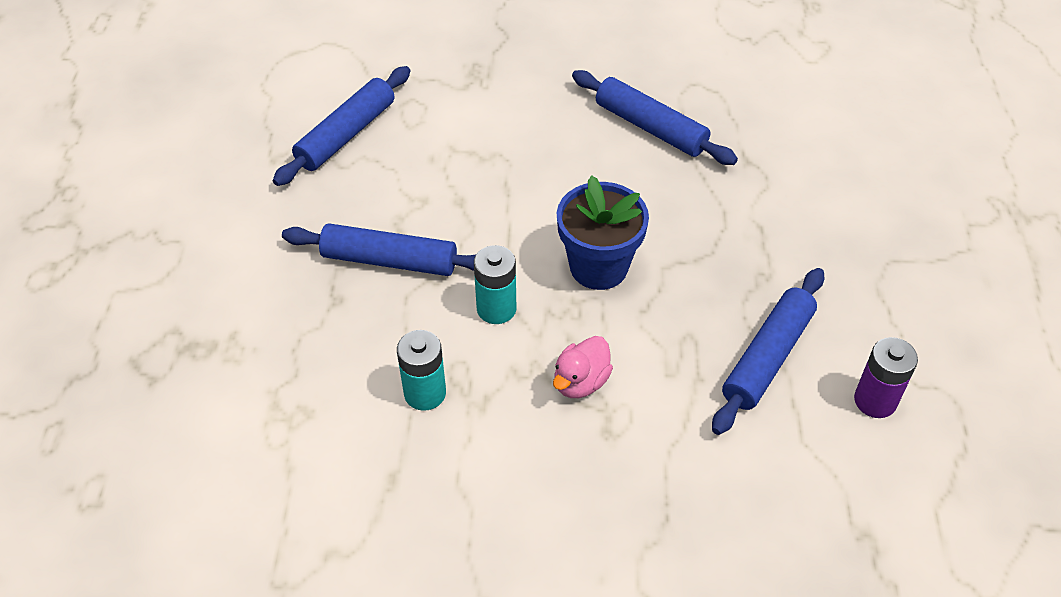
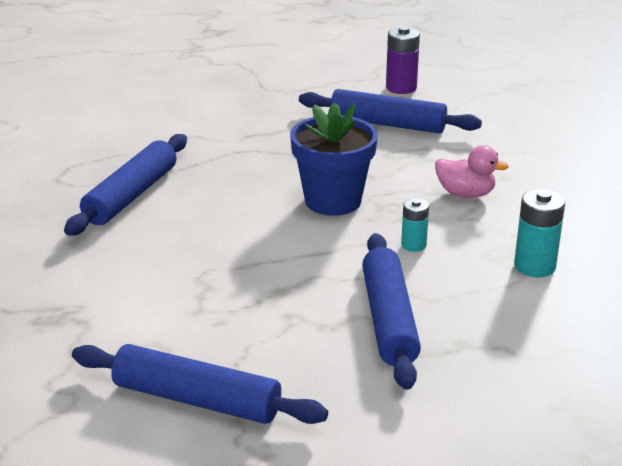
camera: 105 degrees left, 20 degrees down
(496, 309) = (413, 245): turquoise battery -> turquoise battery, size x0.63

